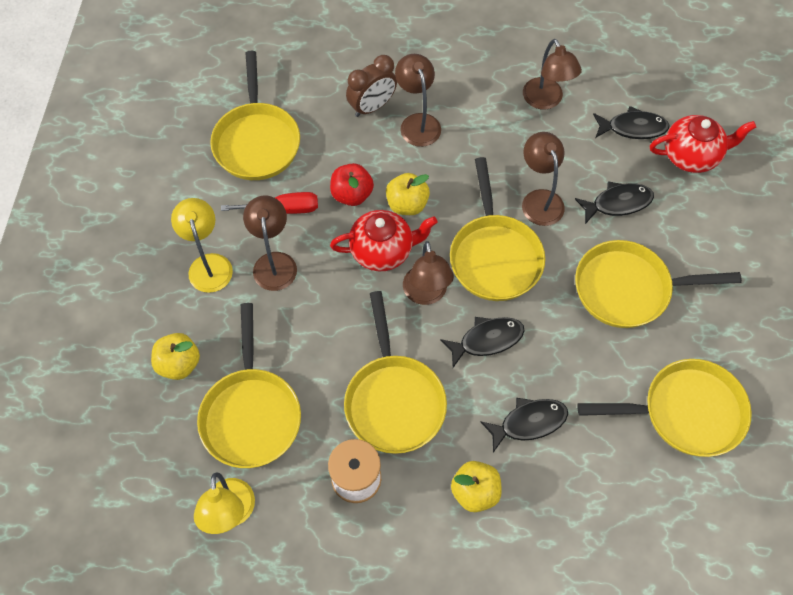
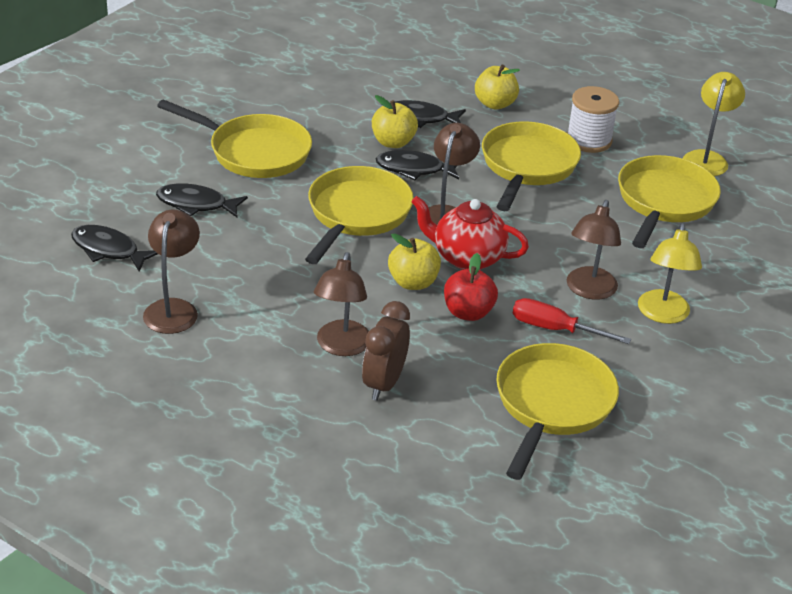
camera: 155 degrees left, 25 degrees down
(179, 364) = (722, 255): yellow apple -> yellow apple (393, 142)
(372, 107) = (384, 383): brown clock -> brown clock turned 60 degrees counterclockwise
(539, 199) = (270, 235): brown lamp -> none
(685, 412) = (288, 81): yellow pan -> none
(691, 156) = (79, 208): red teapot -> none

